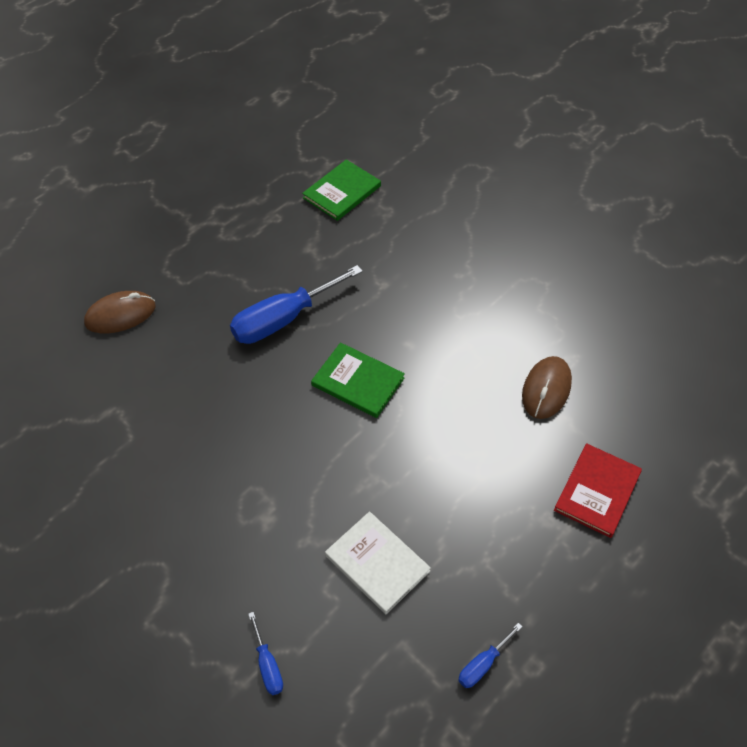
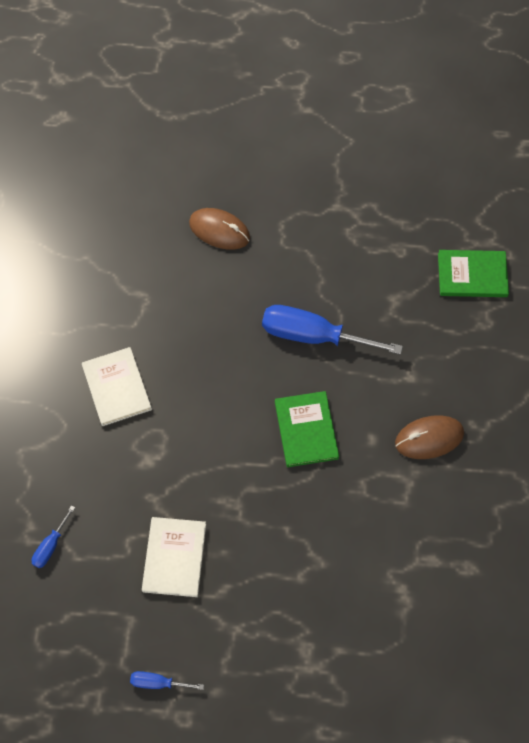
camera: 50 degrees right, 10 degrees up
(173, 494) = (116, 387): none -> white book
(546, 389) = (421, 568): brown mouse -> brown mouse (429, 438)
(597, 491) = (361, 669): red book -> none

